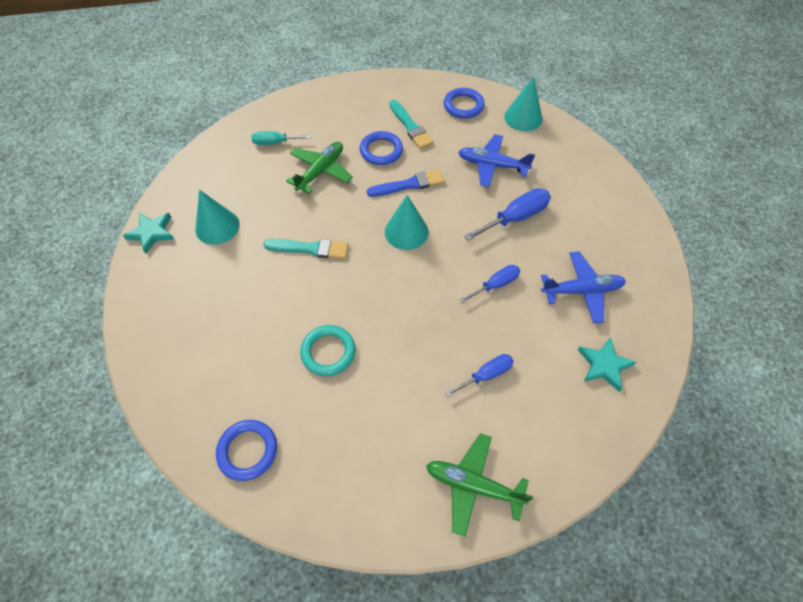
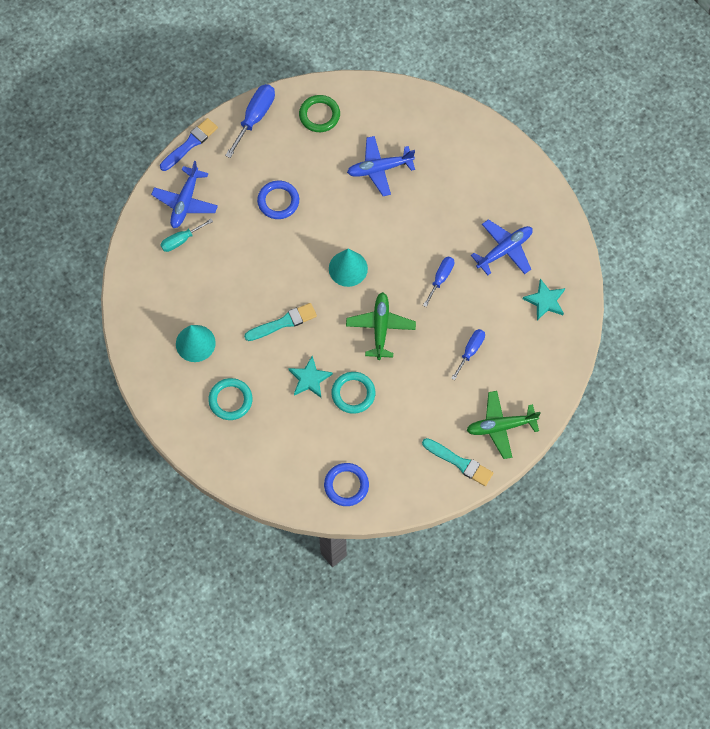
camera: 30 degrees left, 10 degrees up
(152, 233) = (147, 376): turquoise star -> turquoise star (309, 379)
(205, 293) = (230, 400): none -> turquoise ring
(302, 118) = (185, 202): none -> blue plane
(321, 171) = (241, 248): green plane -> green plane (380, 327)
(409, 184) = (323, 223): blue brush -> blue brush (190, 144)
(410, 126) = (287, 162): turquoise brush -> turquoise brush (459, 462)
(463, 106) = (319, 115): blue ring -> green ring
(515, 218) = (425, 211): blue screwdriver -> blue screwdriver (255, 117)
(523, 117) = (378, 102): turquoise cone -> none

